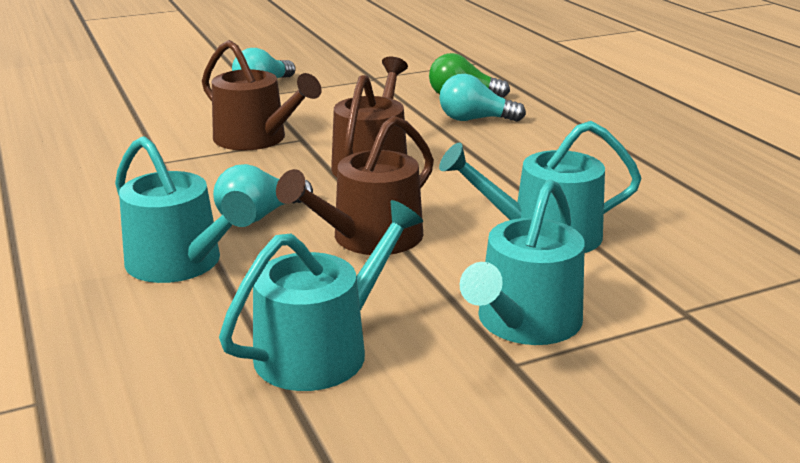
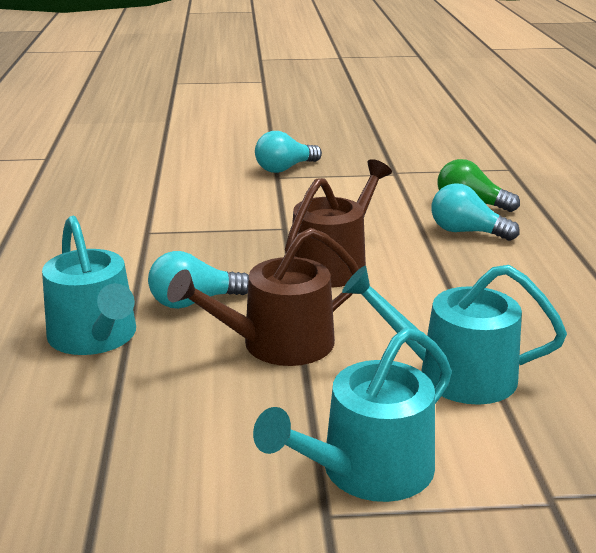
camera: 20 degrees right, 0 degrees up
(256, 139) = (243, 222): brown watering can -> none
(322, 349) = (157, 453): turquoise watering can -> none

